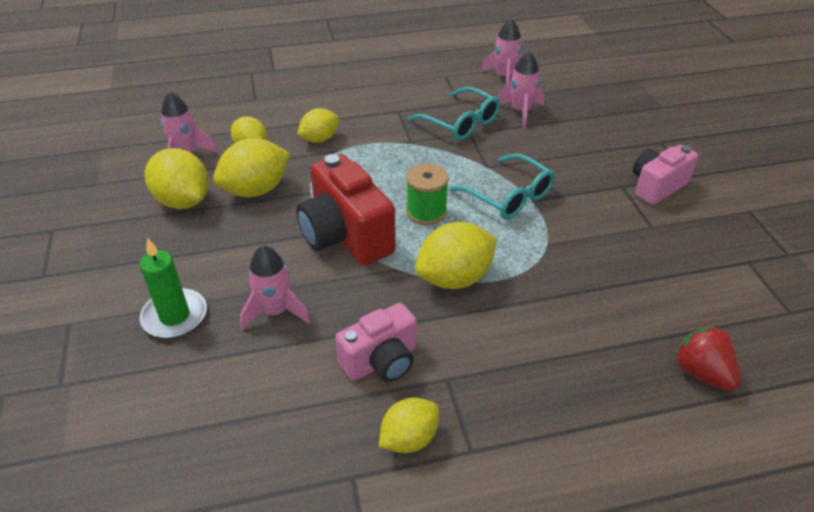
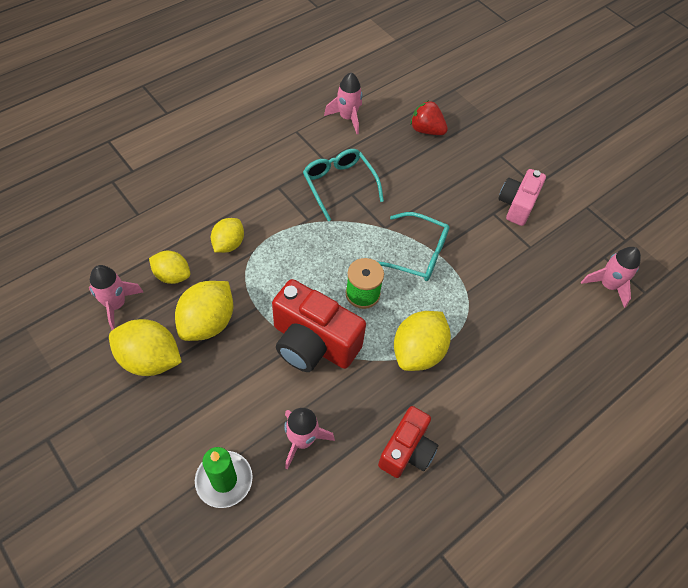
camera: 30 degrees left, 15 degrees up
(381, 361) = (407, 451): pink camera -> red camera
(409, 439) = (460, 506): yellow lemon -> none
(461, 123) = (339, 185): turquoise glasses -> turquoise glasses turned 135 degrees counterclockwise
(521, 111) = (380, 155): pink rocket -> pink rocket (608, 285)
(702, 373) = (614, 367): red strawberry -> red strawberry (426, 130)

